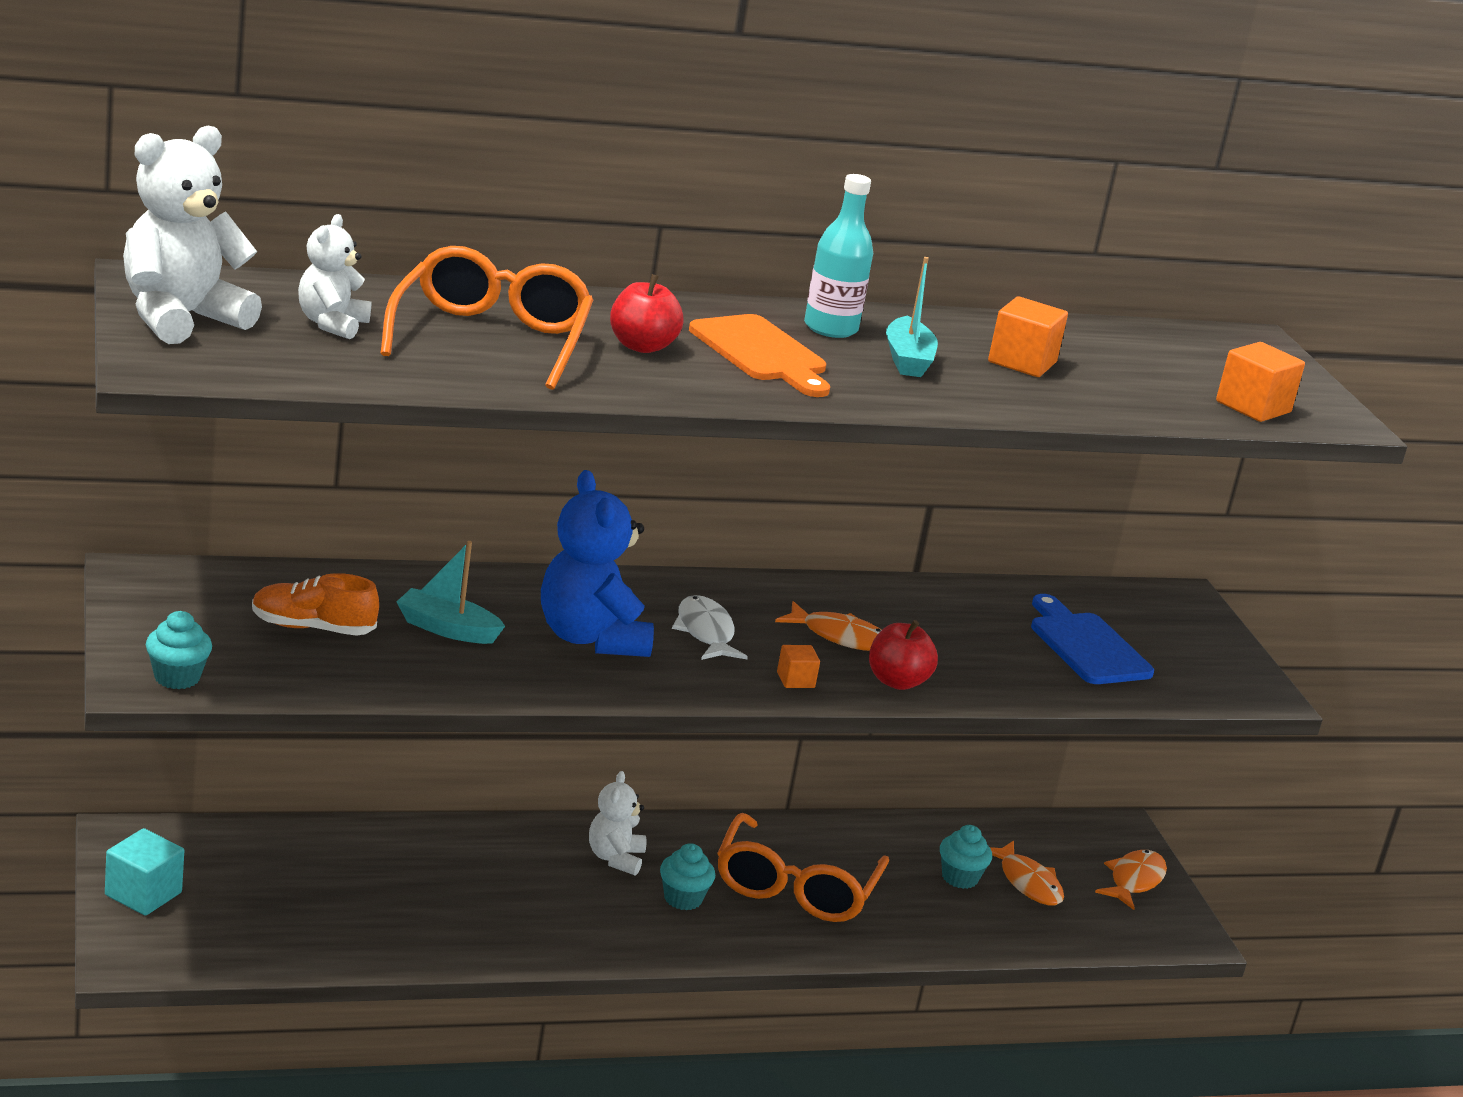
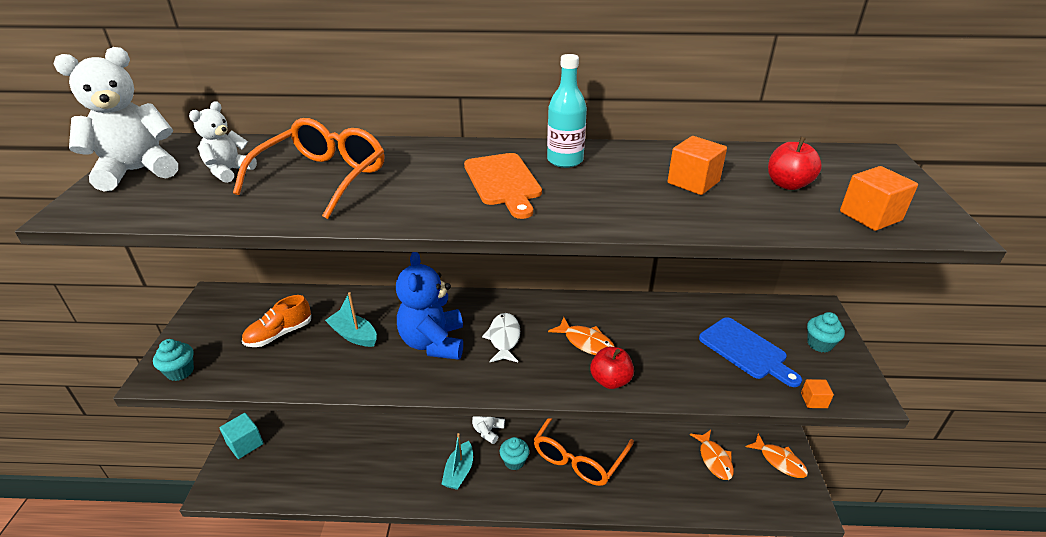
camera: 20 degrees right, 10 degrees up
(312, 628) = (279, 334): orange shoe -> orange shoe turned 60 degrees counterclockwise
(641, 346) = (422, 180): red apple -> red apple (788, 184)
(795, 680) = (544, 378): orange cube -> orange cube (814, 400)
(907, 360) = (607, 183): turquoise boat -> turquoise boat (459, 471)
(959, 878) = (675, 453): turquoise cupcake -> turquoise cupcake (819, 344)
(1086, 646) = (746, 351): blue cutting board -> blue cutting board turned 150 degrees clockwise
(1134, 880) = (779, 461): orange fish -> orange fish turned 90 degrees clockwise

